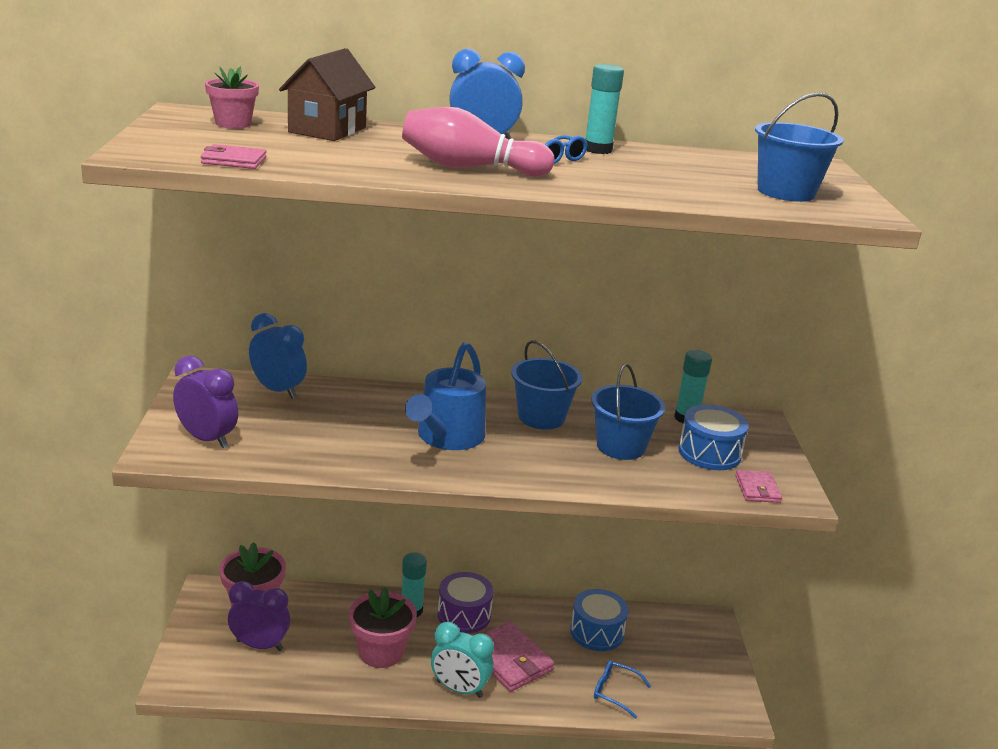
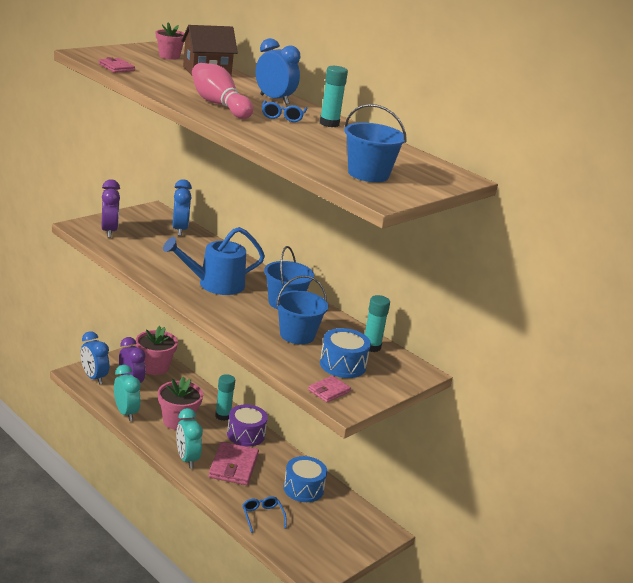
camera: 45 degrees right, 0 degrees up
(206, 670) = (94, 377): none -> blue clock
(314, 686) = (126, 413): none -> turquoise clock

